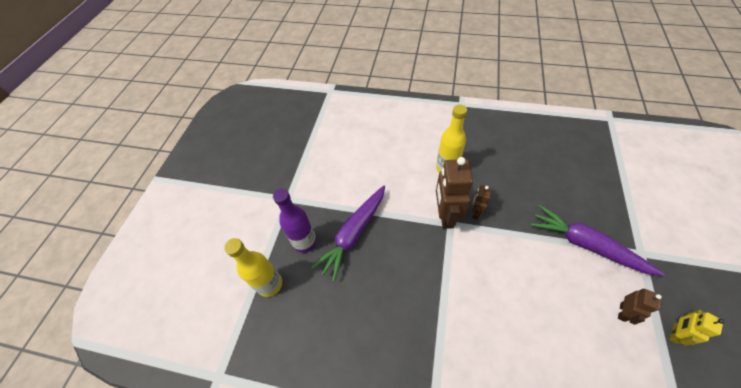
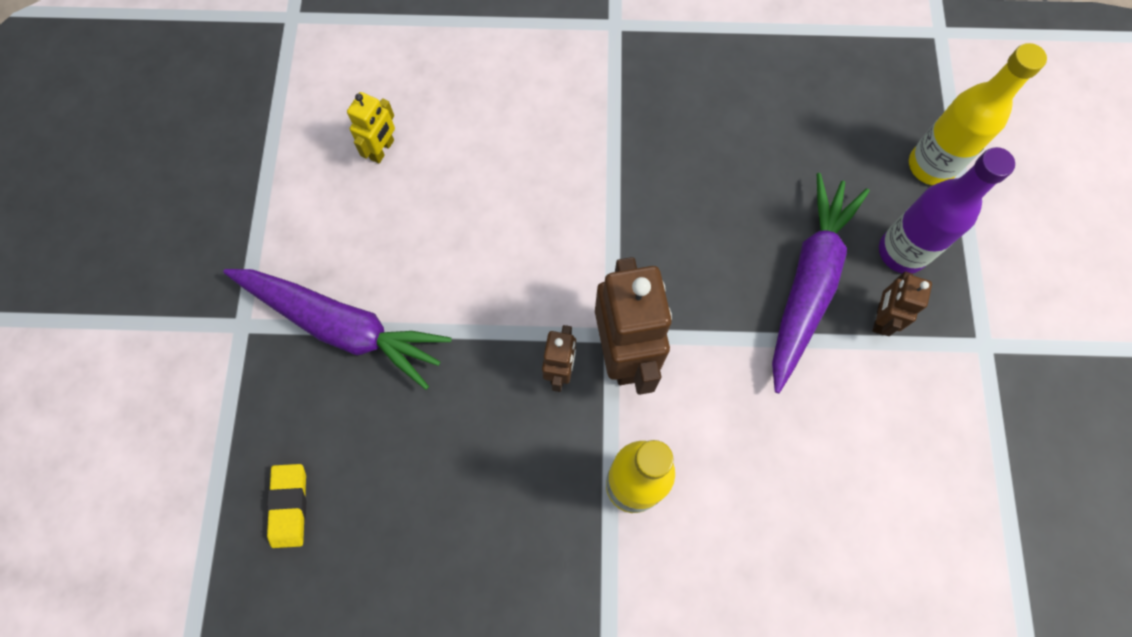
camera: 165 degrees right, 15 degrees up
(590, 177) = (289, 506): none -> yellow eraser
(622, 312) = (312, 212): brown robot -> brown robot (880, 319)
(674, 333) = (240, 192): yellow robot -> yellow robot (382, 150)

